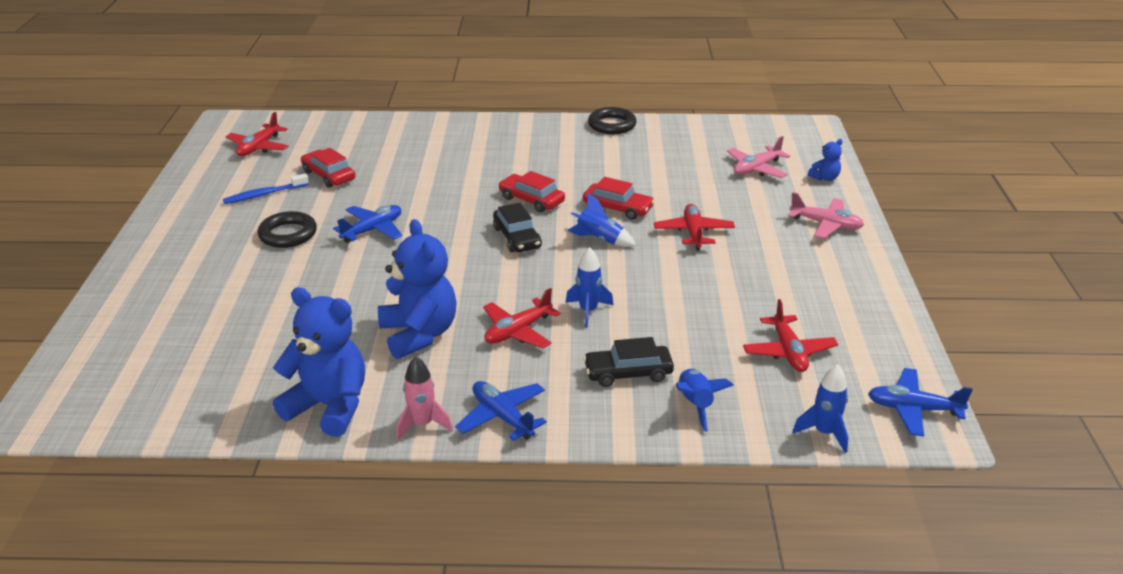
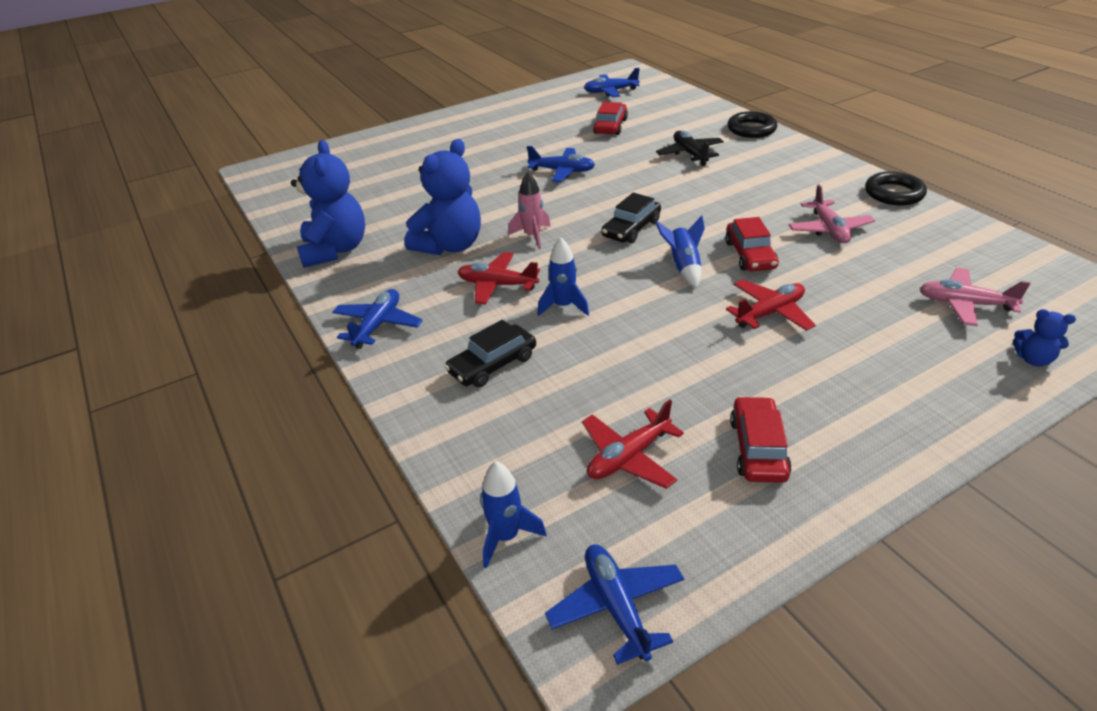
camera: 60 degrees right, 5 degrees up
(259, 147) = (610, 91): red plane -> blue plane
(264, 194) = (555, 119): blue toothbrush -> none
(288, 234) = (518, 148): black ring -> black ring (751, 129)
(422, 424) = (342, 294): pink rocket -> pink rocket (532, 236)
(439, 165) = (690, 154): none -> black plane
(531, 200) = (698, 211): red car -> red car (758, 448)
(628, 373) = (492, 364): black car -> black car turned 90 degrees counterclockwise
(695, 404) = (479, 423): blue rocket -> none
(826, 224) = (926, 397): pink plane -> pink plane (829, 230)

